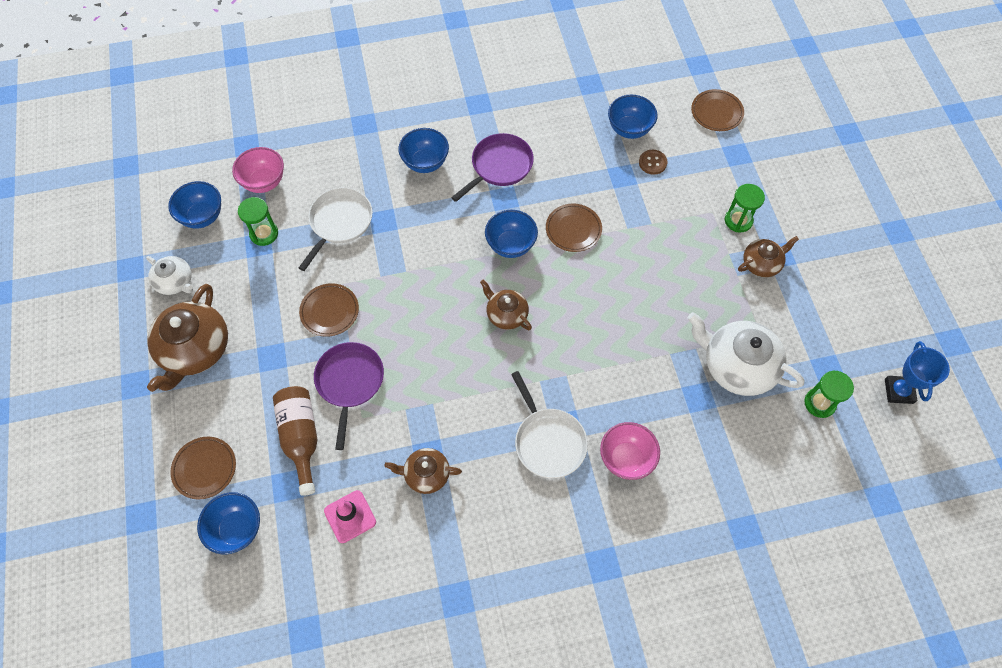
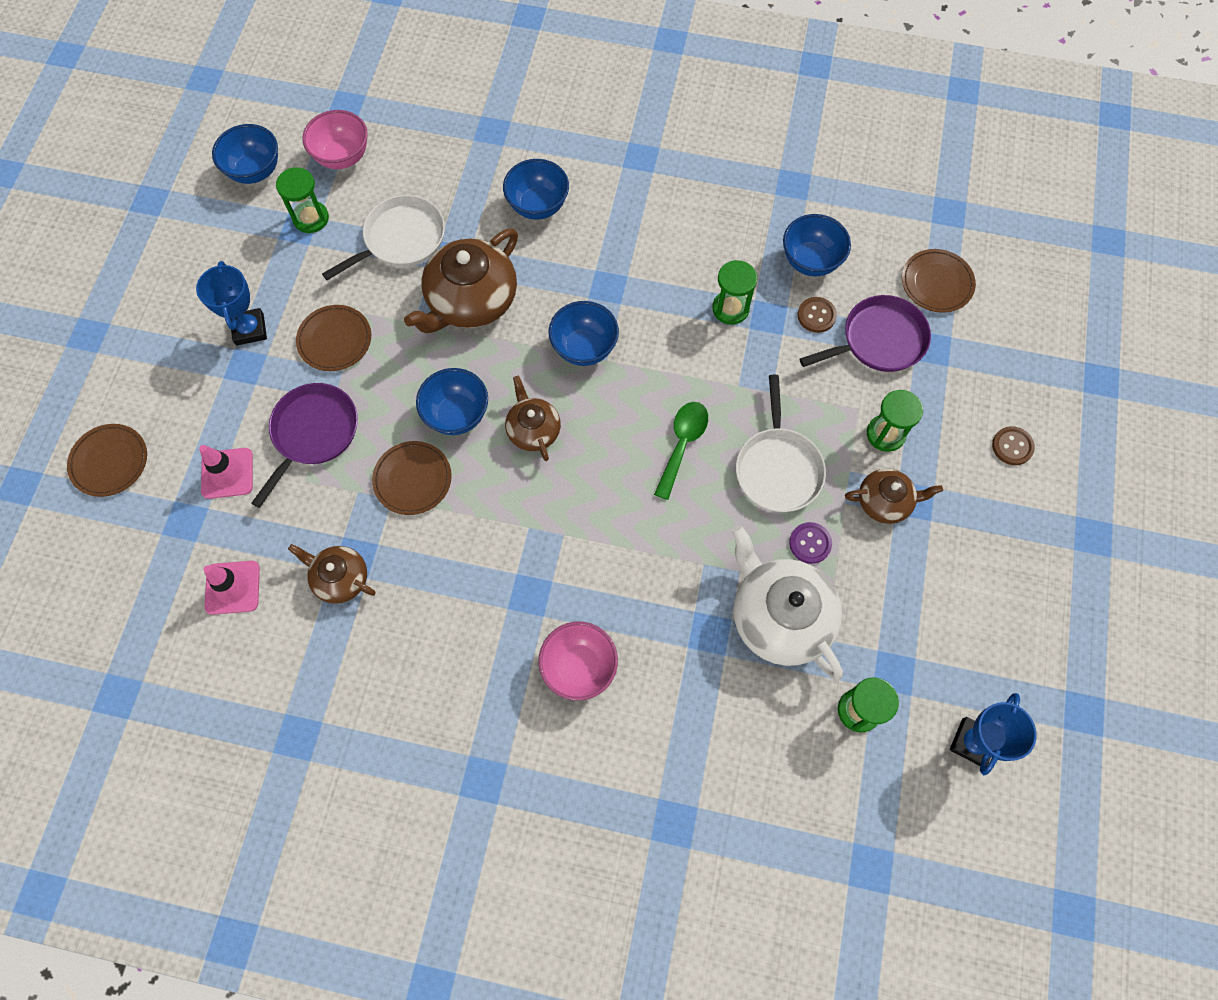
camera: 25 degrees right, 5 degrees up
(175, 282) = (188, 235): white teapot -> none
(194, 350) = (168, 322): brown teapot -> brown teapot (471, 300)
(237, 529) = (108, 545): blue bowl -> blue bowl (457, 415)
(261, 329) = (250, 329): none -> blue trophy
(301, 438) = (227, 473): brown bottle -> pink traffic cone
(499, 166) = (623, 245): purple pan -> purple pan (879, 340)
(548, 441) = (499, 604): white pan -> white pan (778, 468)
(573, 229) = (670, 360): brown plate -> brown plate (413, 479)
(594, 180) = (730, 308): none -> green hourglass
(612, 282) = (682, 445): none -> green spoon
(730, 310) = (810, 543): none -> purple button
(819, 196) = (1012, 446): none -> brown button

